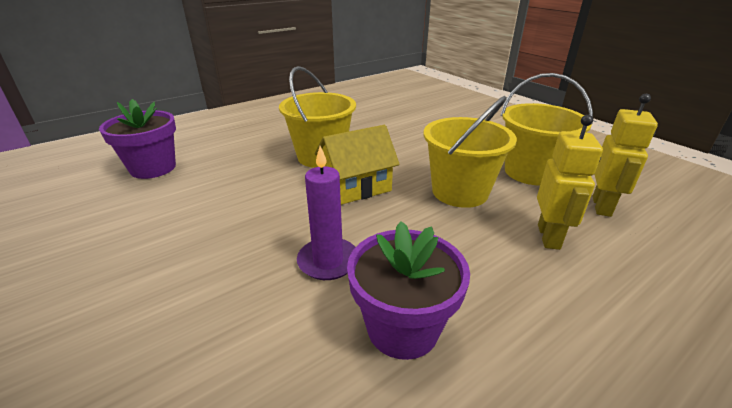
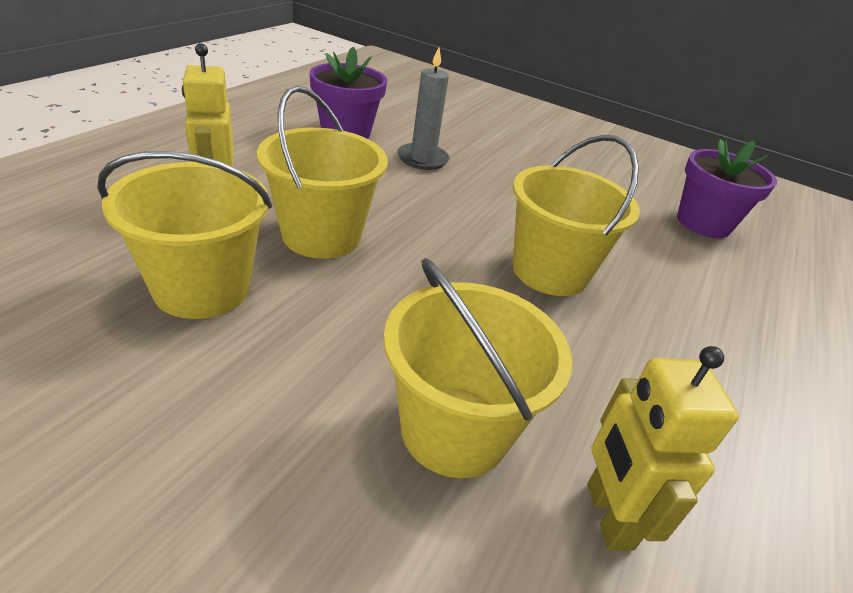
camera: 150 degrees right, 5 degrees up
(328, 261) = (422, 159): purple candle -> grey candle
(356, 187) = (456, 227): yellow house -> none
(421, 122) = (454, 430): none -> yellow bucket
(602, 206) = (117, 237): yellow robot -> yellow robot (608, 516)

